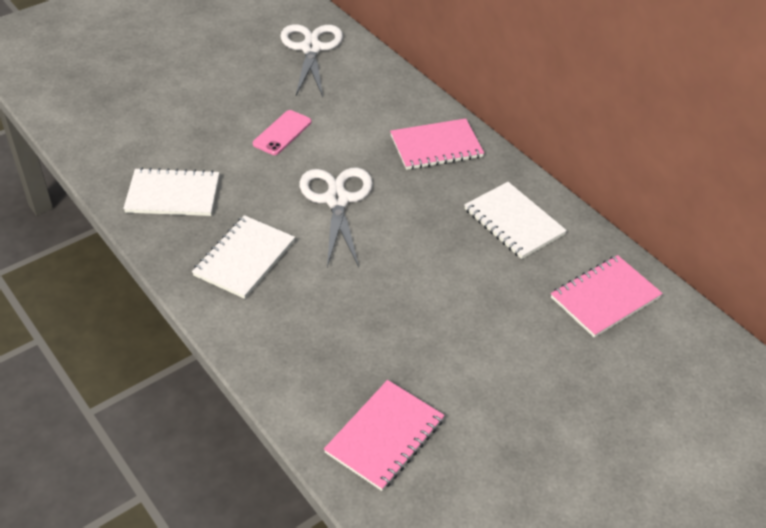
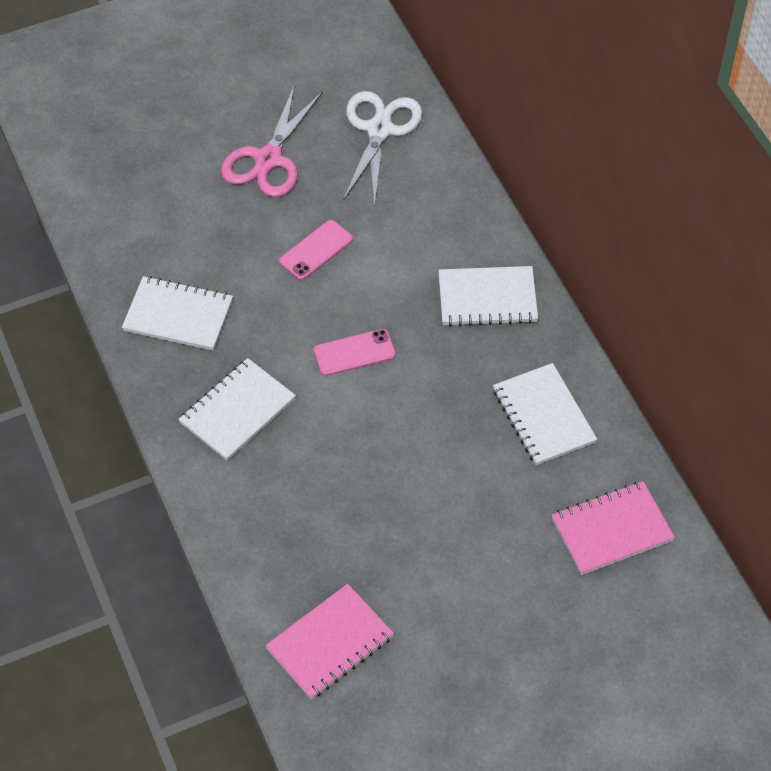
camera: 15 degrees right, 10 degrees up
(225, 77) = (268, 159): none -> pink scissors
(337, 200) = (354, 353): white scissors -> pink phone
(436, 146) = (487, 298): pink notebook -> white notebook

